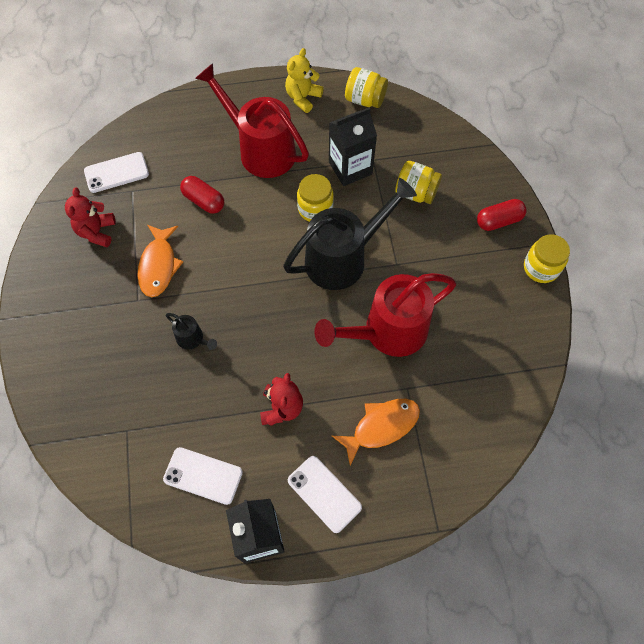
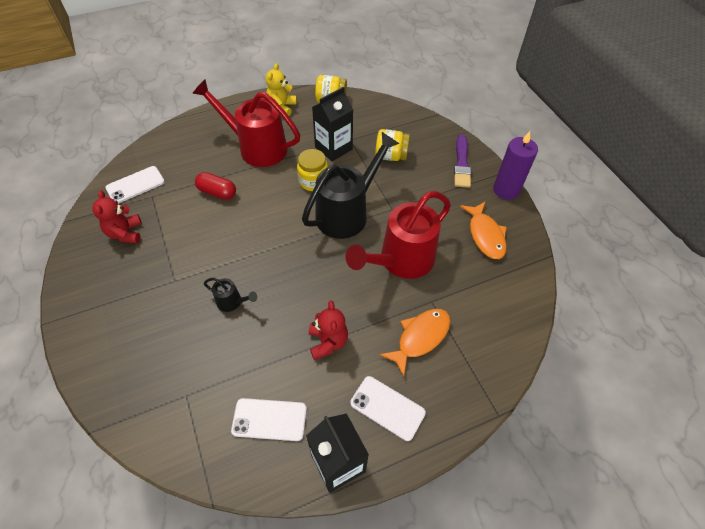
camera: 15 degrees left, 10 degrees down
(159, 266) = (188, 249): orange fish -> orange fish (485, 235)
(498, 221) = (461, 164): red capsule -> purple brush
(541, 268) = (506, 190): yellow jar -> purple candle

